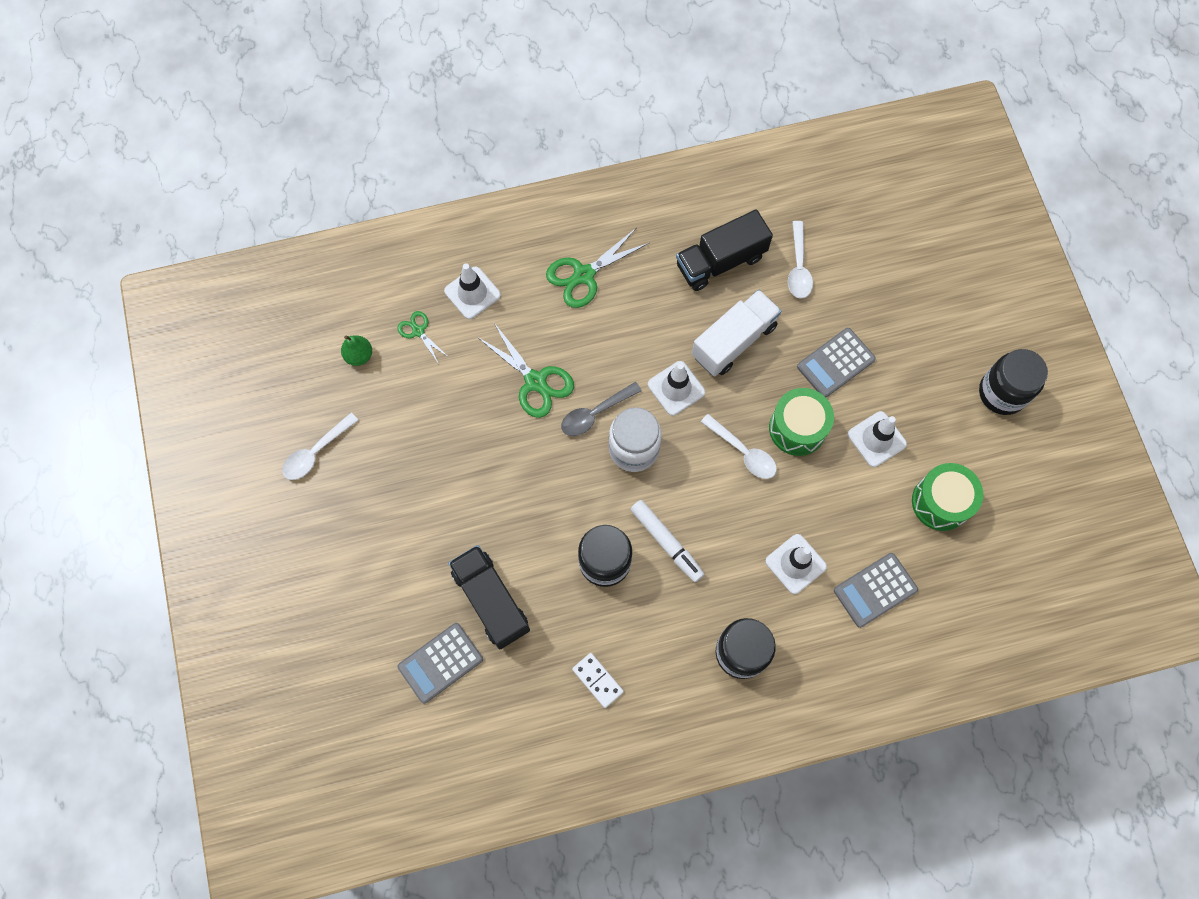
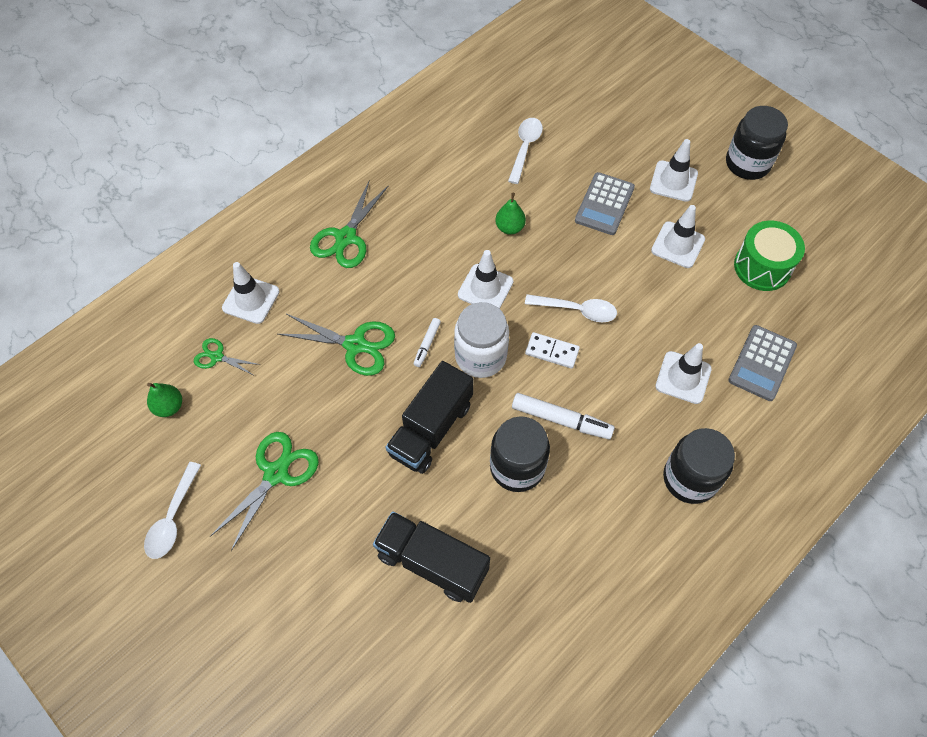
camera: 30 degrees left, 10 degrees down
(412, 459) = (276, 473): none -> green scissors
(440, 663) = (418, 652): grey calculator -> none
(595, 413) = (427, 344): grey spoon -> white marker
(597, 680) = (580, 579): white domino -> white domino (552, 352)
(720, 261) = (458, 173): black truck -> black truck (431, 429)
(734, 341) = (510, 227): white truck -> green pear
(797, 428) = (608, 269): green drum -> none
(798, 267) = (525, 148): white spoon -> white spoon turned 135 degrees counterclockwise
(917, 374) = (673, 181): none -> white traffic cone

